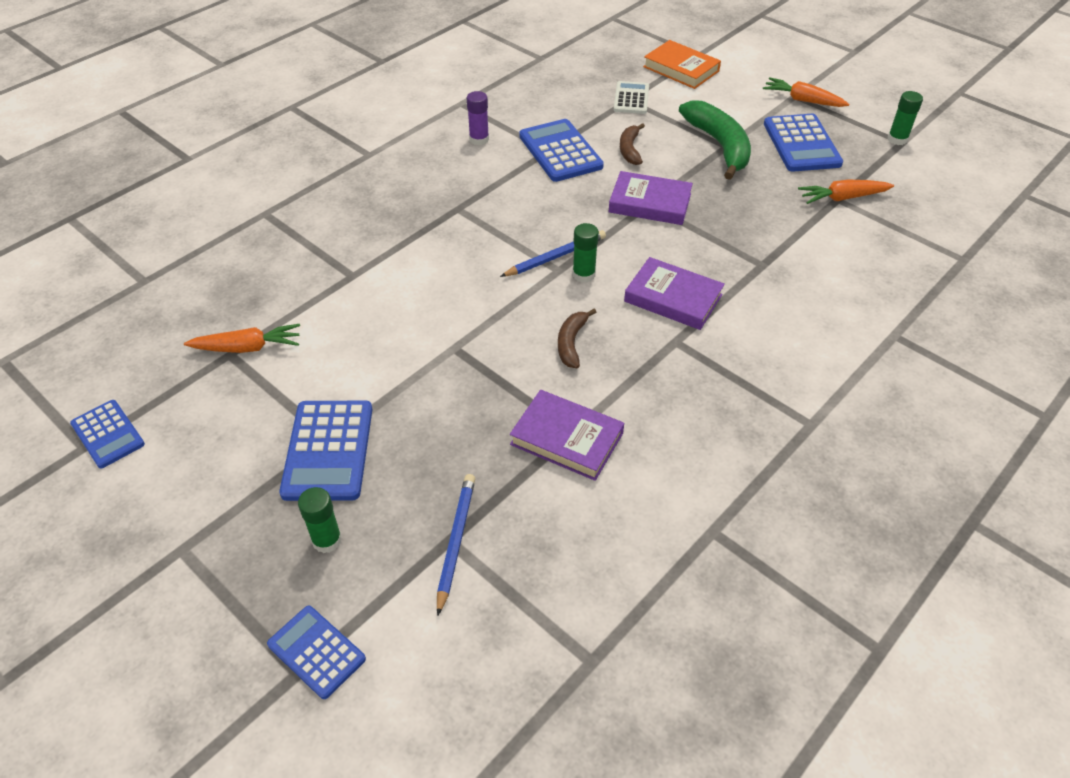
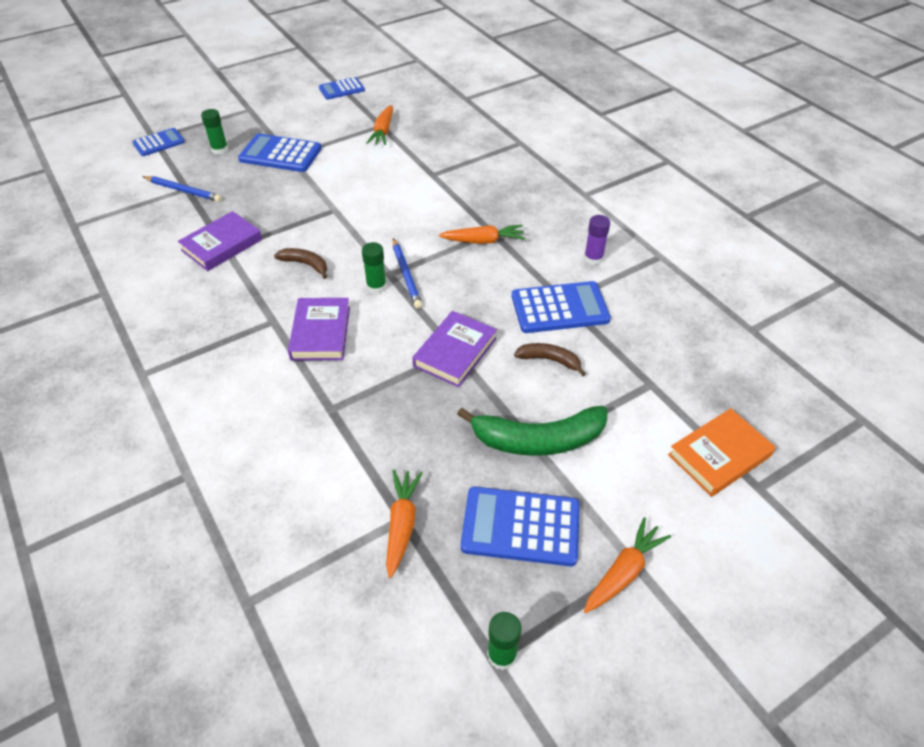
camera: 105 degrees right, 0 degrees up
(476, 212) = (483, 241): none -> orange carrot
(631, 98) = (652, 387): white calculator -> none
(673, 298) = (321, 333): purple book -> purple book turned 45 degrees counterclockwise

